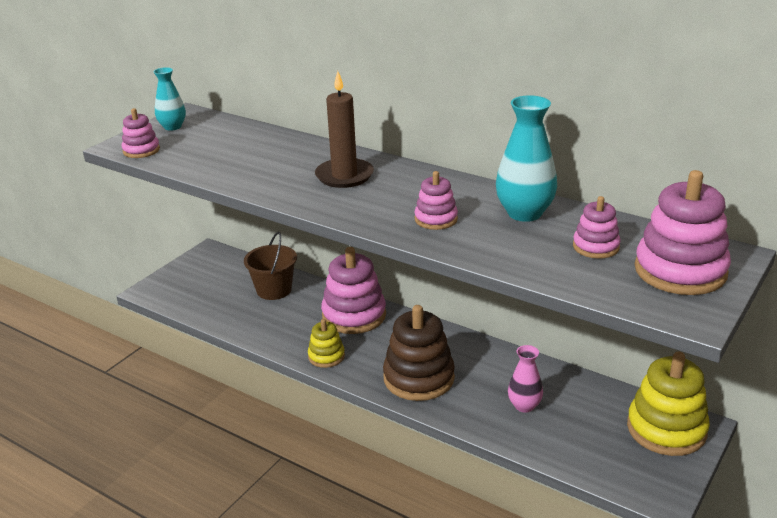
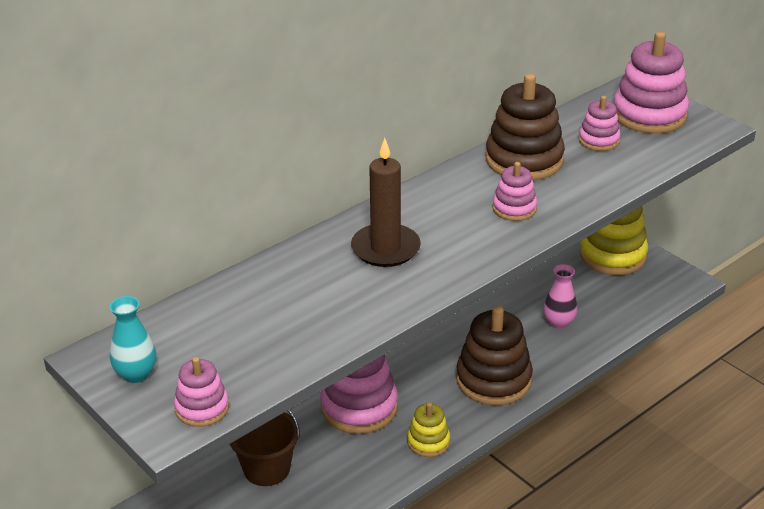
camera: 75 degrees left, 5 degrees up
(524, 213) = (524, 160): turquoise vase -> brown stacking toy

